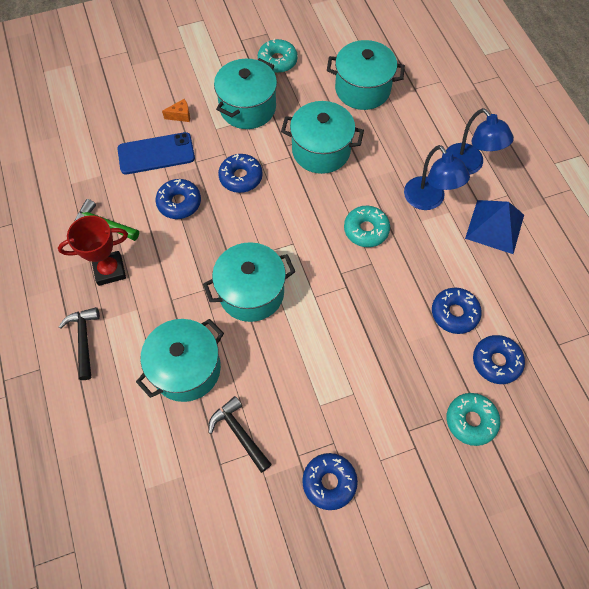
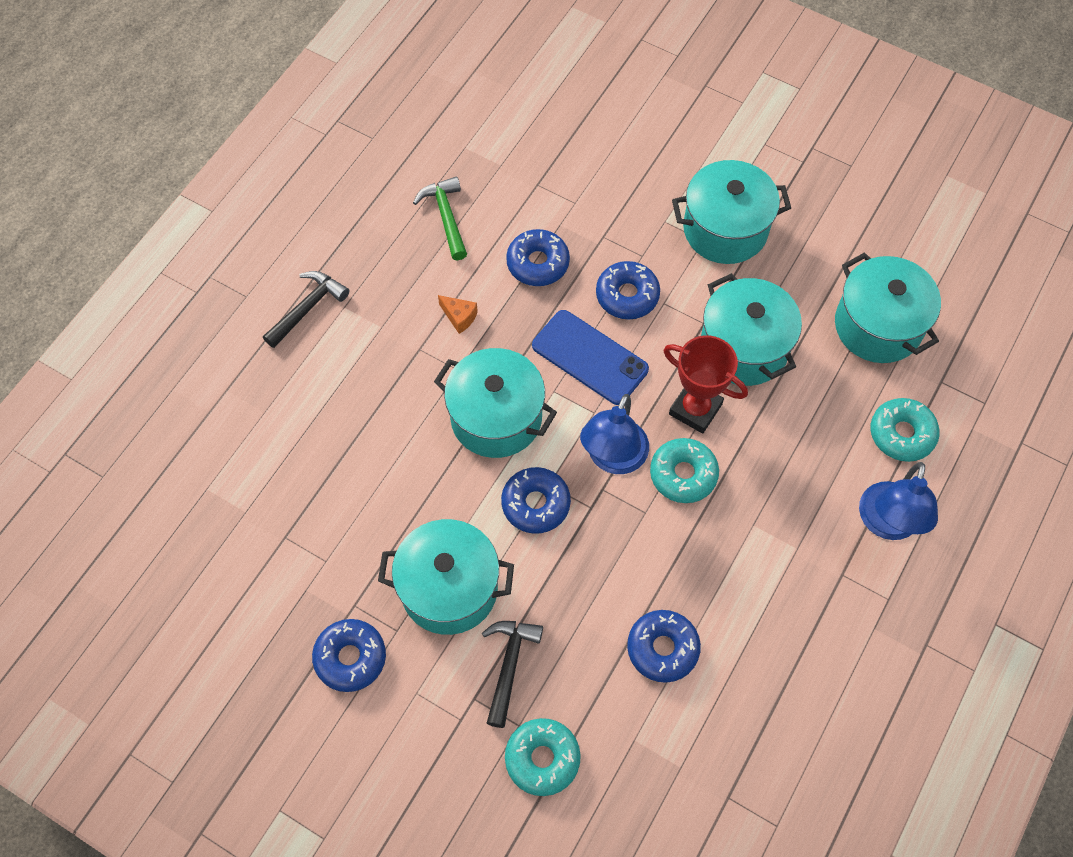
camera: 50 degrees right, 0 degrees up
(109, 270) = (401, 266): red trophy -> red trophy (695, 409)
(156, 154) = (576, 192): blue phone -> blue phone (590, 357)
(180, 115) = (647, 174): orange cheese -> orange cheese (459, 317)
(186, 369) = (357, 425): turquoise pot -> turquoise pot (449, 588)
(239, 433) = (331, 529): black hammer -> black hammer (509, 665)
(277, 61) = (822, 207): turquoise donut -> turquoise donut (901, 434)
(429, 200) = (790, 513): blue lamp -> blue lamp (613, 458)
(495, 226) = (826, 614): blue pyramid -> none
(496, 362) = (641, 738): blue donut -> blue donut (535, 504)

